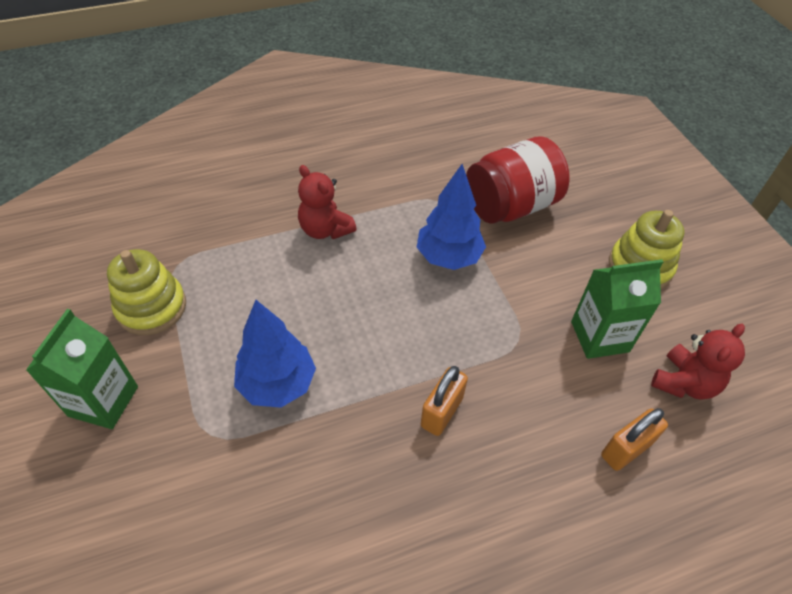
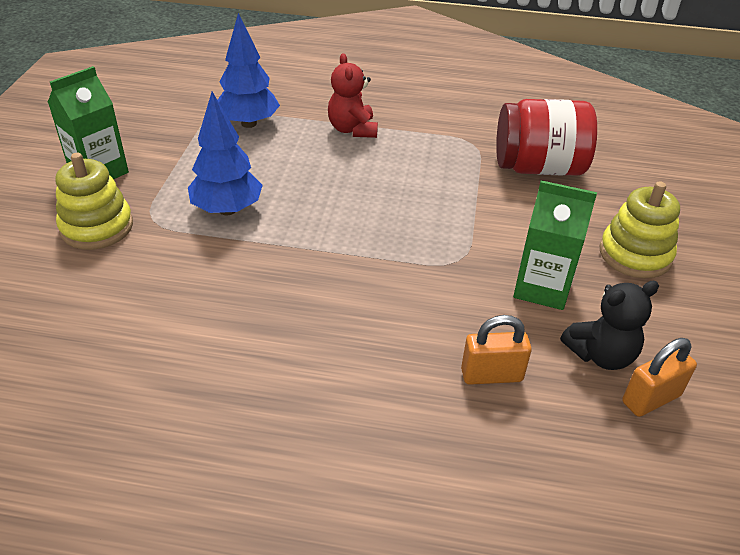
camera: 30 degrees right, 10 degrees down
(151, 307) = (178, 131): yellow stacking toy -> yellow stacking toy (97, 227)
(442, 412) = (343, 279): orange padlock -> orange padlock (651, 399)
(448, 257) = (445, 182): blue tree -> blue tree (249, 123)
(684, 383) = (601, 355): red teddy bear -> black teddy bear

